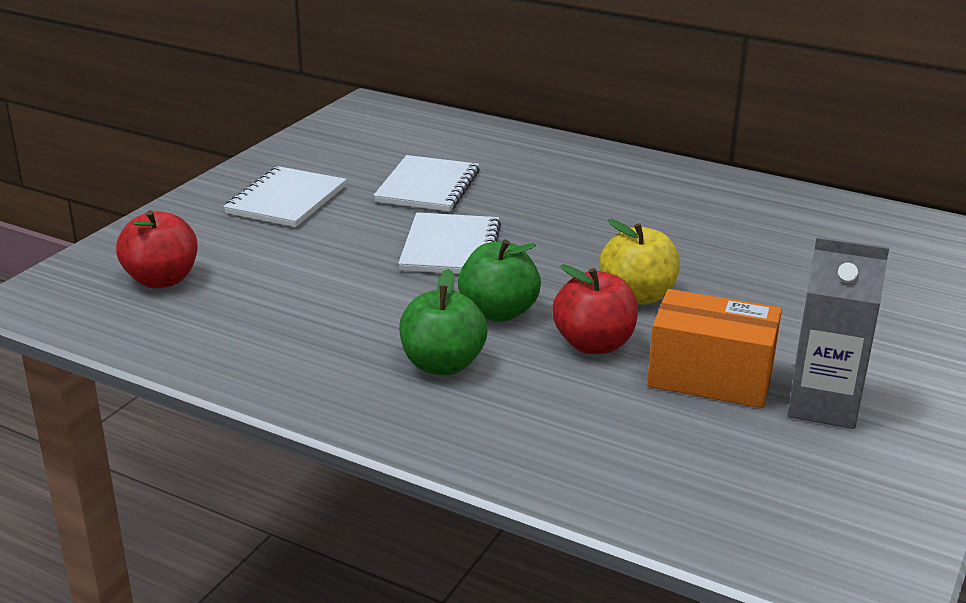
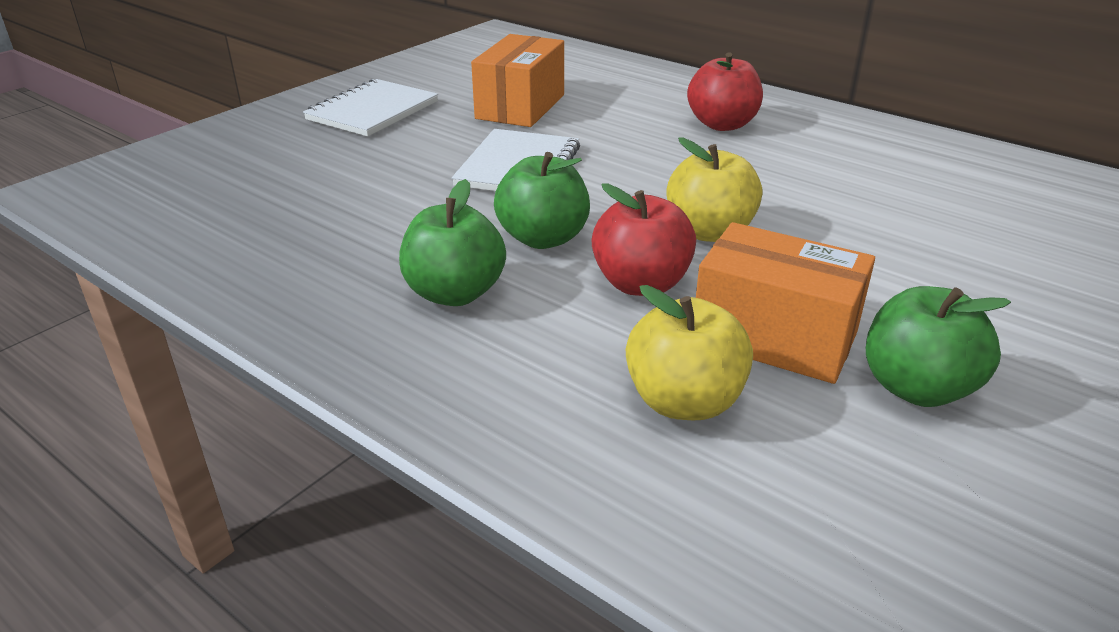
camera: 10 degrees right, 5 degrees up
(162, 280) = (205, 179): red apple -> red apple (722, 124)
(427, 187) = (520, 107): white notebook -> orange box
(654, 431) = (684, 401): none -> yellow apple
(823, 405) = (917, 388): grey carton -> green apple

